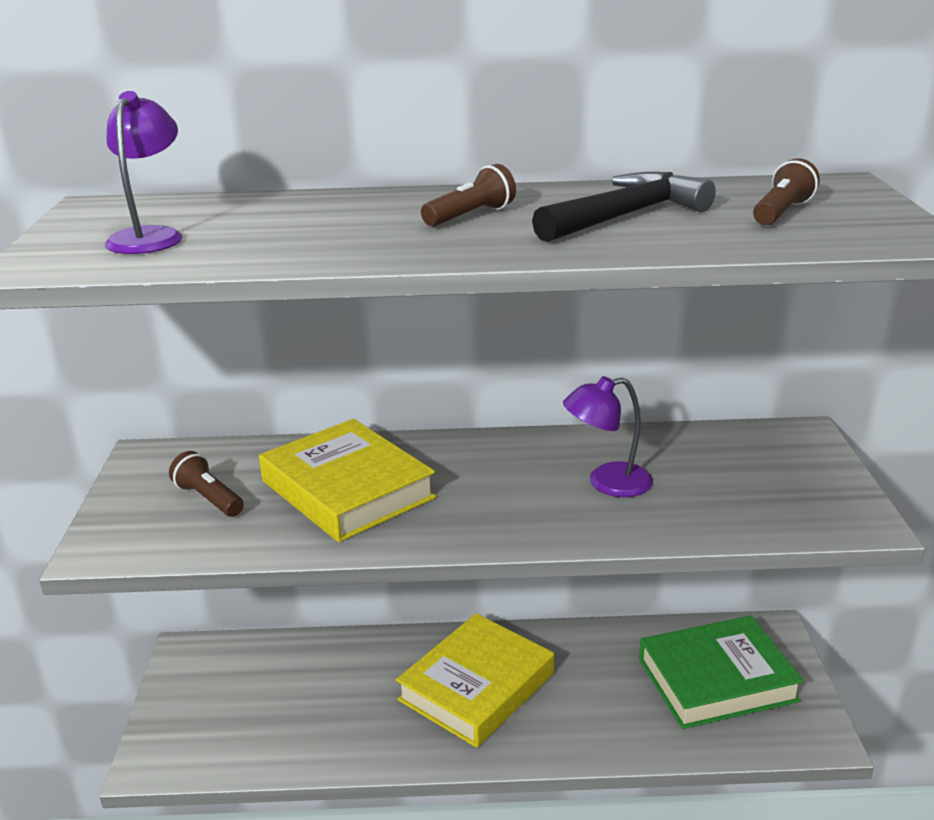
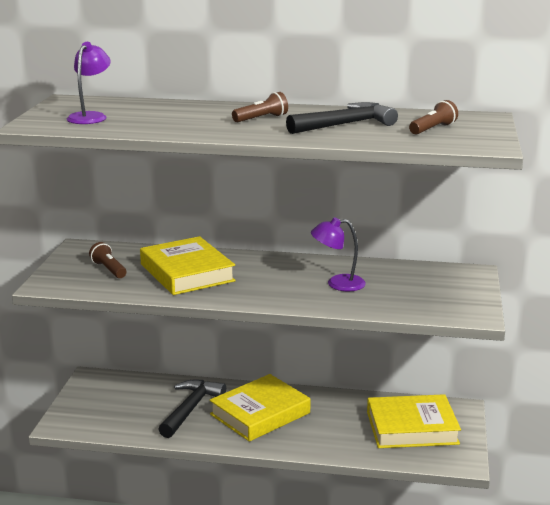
camera: 10 degrees right, 5 degrees down
(363, 693) = (190, 409): none -> black hammer
(717, 680) = (412, 428): green book -> yellow book

